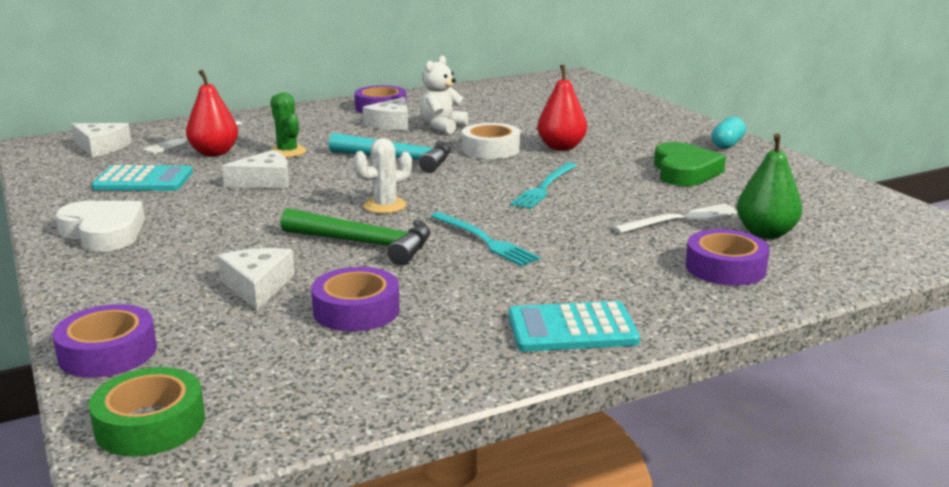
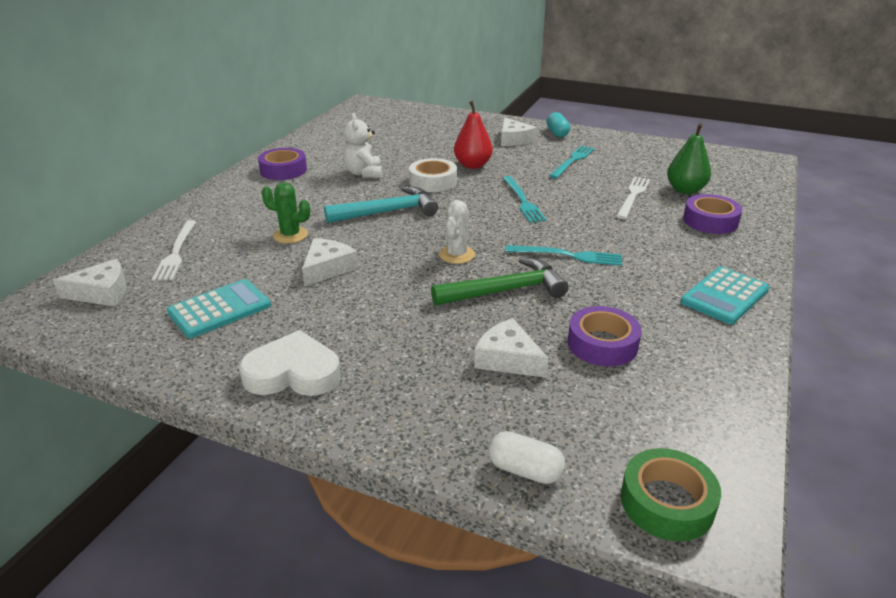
camera: 40 degrees left, 10 degrees up
(108, 352) = (525, 470): purple tape -> white capsule
(214, 153) = (228, 258): red pear -> none
(391, 123) = (320, 182): white cheese -> white cheese (514, 140)
(684, 171) = (572, 161): green heart -> turquoise fork

